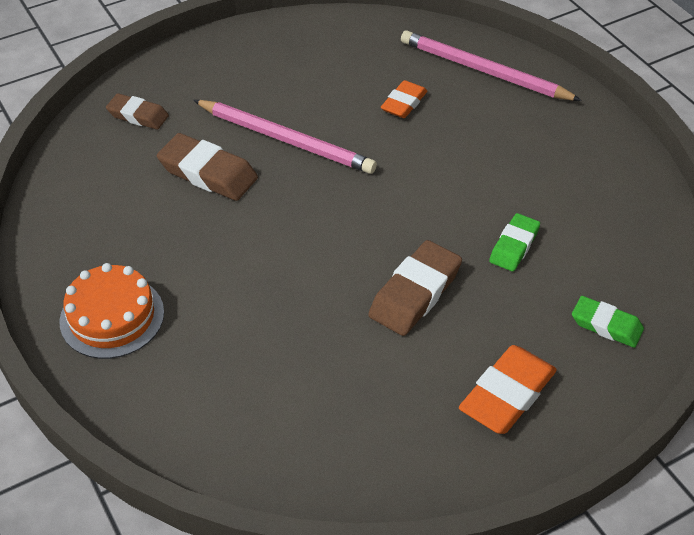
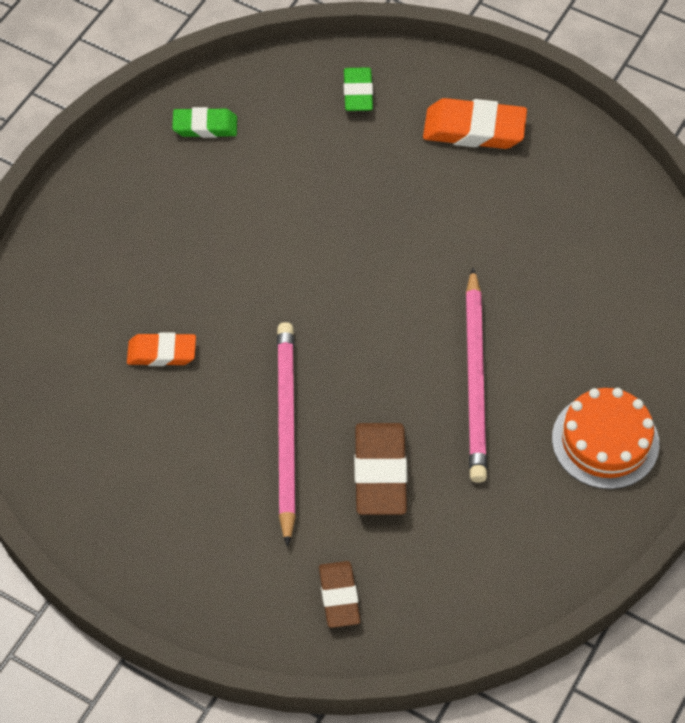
camera: 120 degrees left, 10 degrees up
(415, 293) = (415, 230): brown eraser -> none
(483, 71) = (63, 305): pink pencil -> pink pencil (475, 380)
(514, 246) = (309, 184): green eraser -> green eraser (205, 126)

